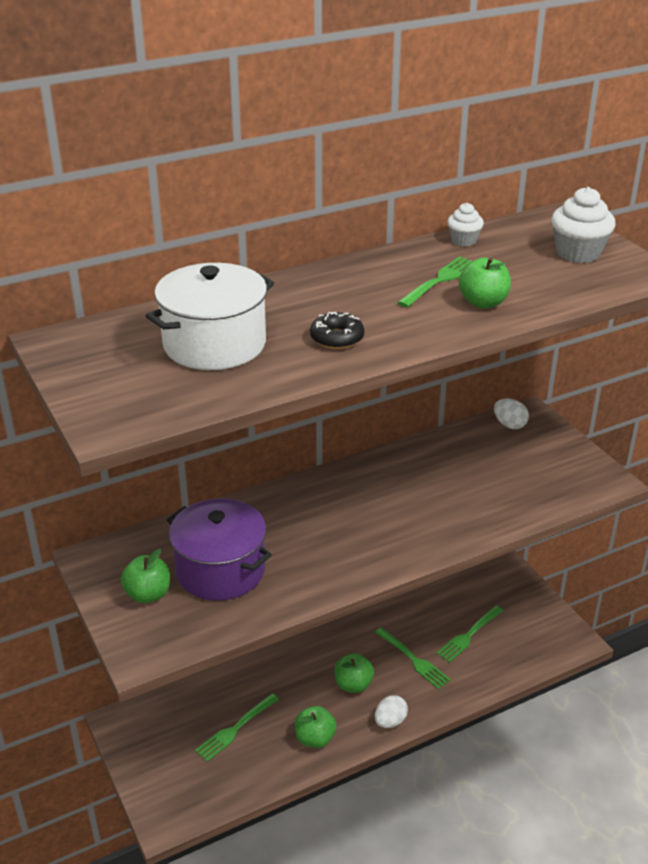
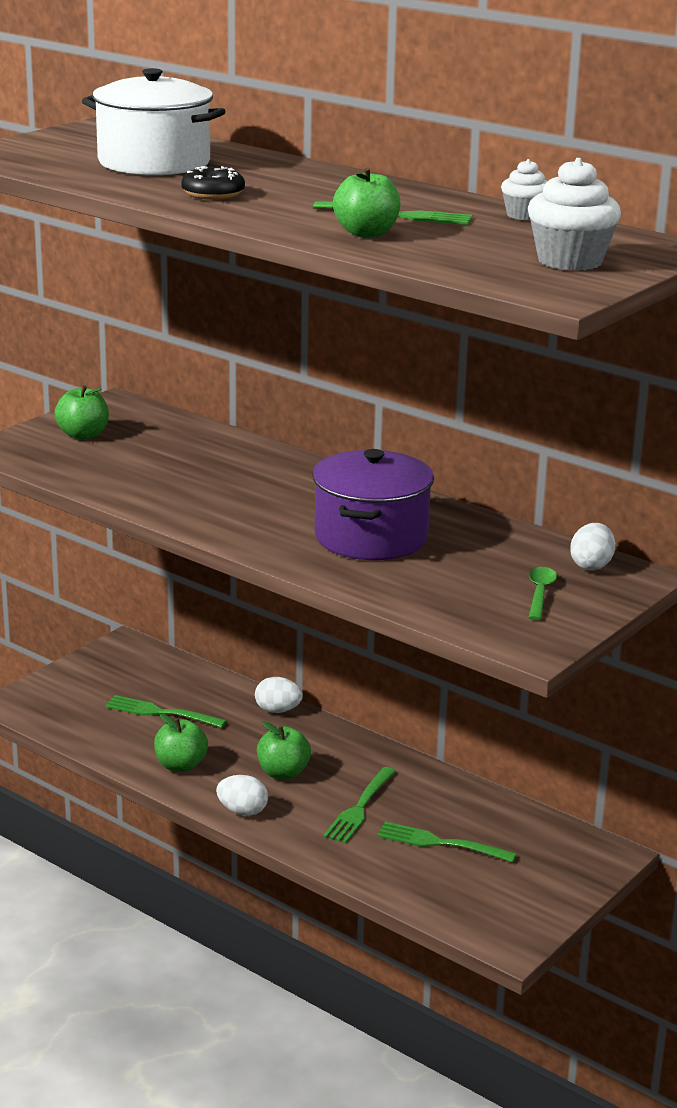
camera: 65 degrees right, 10 degrees down
(220, 570) = (144, 457): purple pot -> purple pot (371, 537)
(271, 661) = (278, 710): none -> white egg
(539, 455) = (540, 593): none -> green spoon

